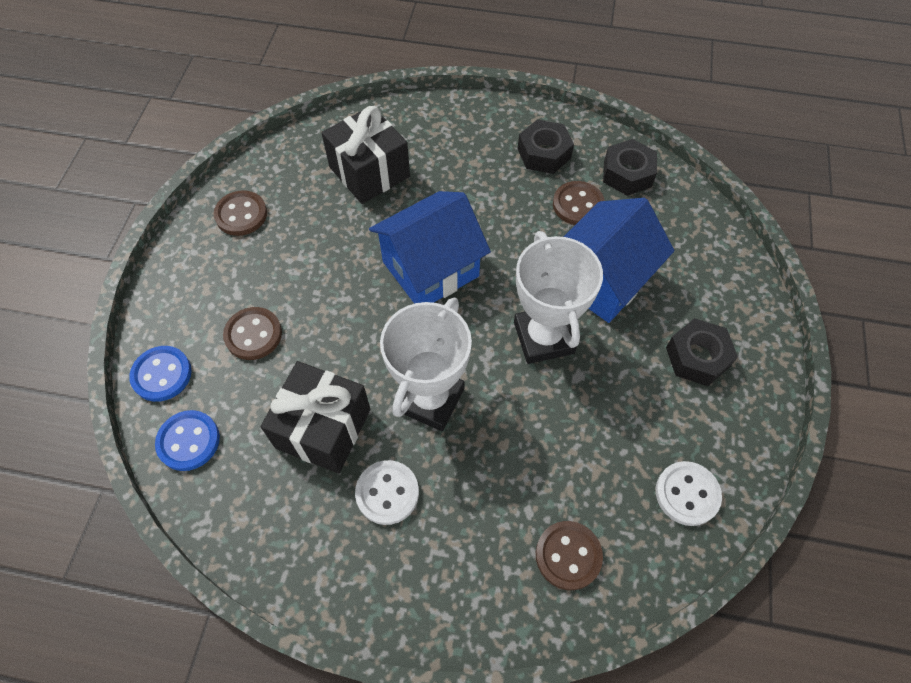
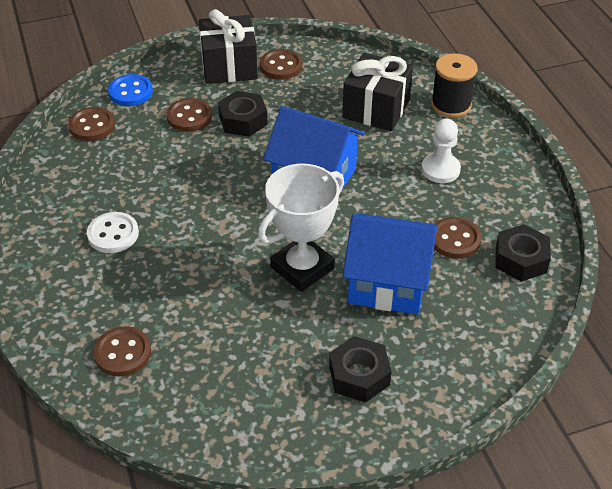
camera: 60 degrees right, 15 degrees down
(188, 441) = (92, 126): blue button -> brown button
(323, 428) = (141, 181): black gift -> black gift (229, 66)
(407, 116) = (451, 105): none -> black spool
(430, 399) = (201, 226): white trophy -> none
(486, 168) = (440, 169): none -> white pawn
(544, 153) = (491, 197): black nut -> black nut (243, 120)
(687, 494) = (220, 411): white button -> none

